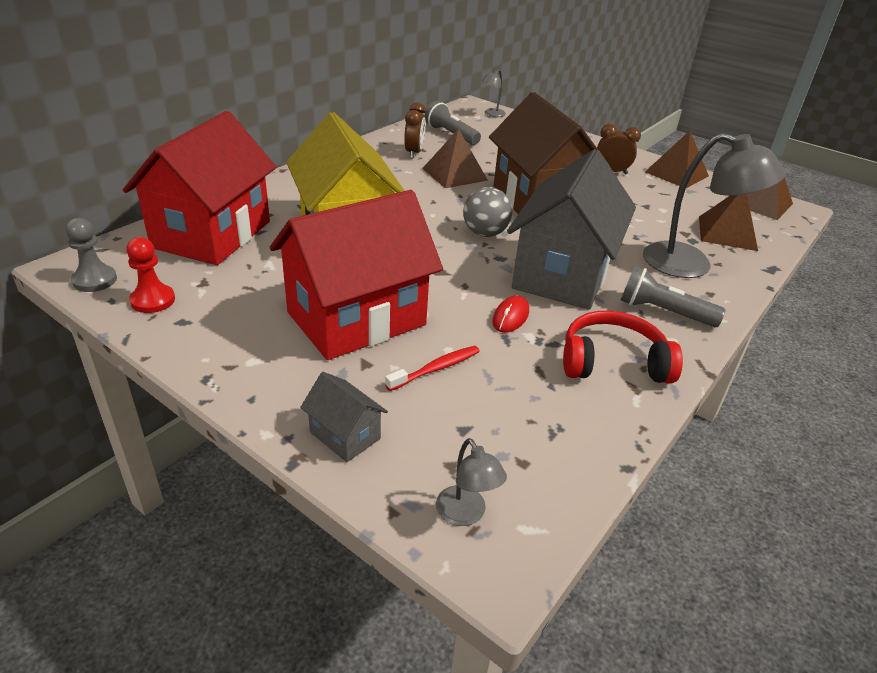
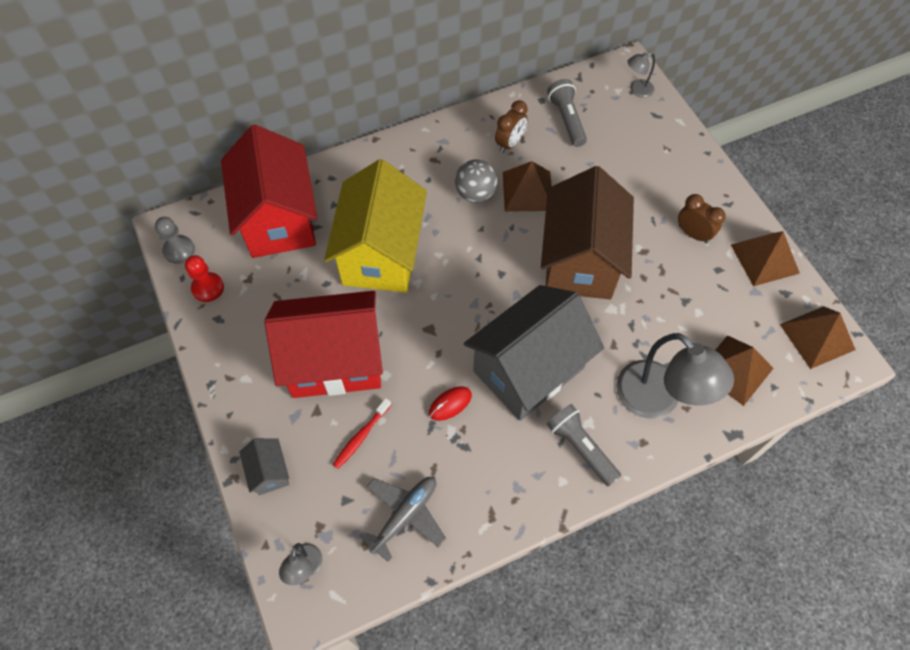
camera: 30 degrees right, 25 degrees up
(212, 234) = (279, 219): red house -> red house turned 60 degrees counterclockwise
(436, 369) = (361, 436): red toothbrush -> red toothbrush turned 135 degrees clockwise
(485, 233) = (498, 291): grey ball -> grey ball (475, 194)
(544, 419) = (405, 515): none -> grey plane
(613, 362) = (494, 484): red headphones -> none

